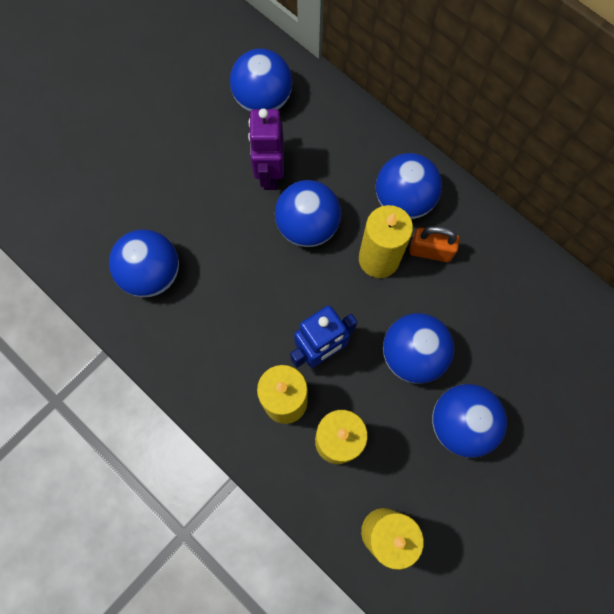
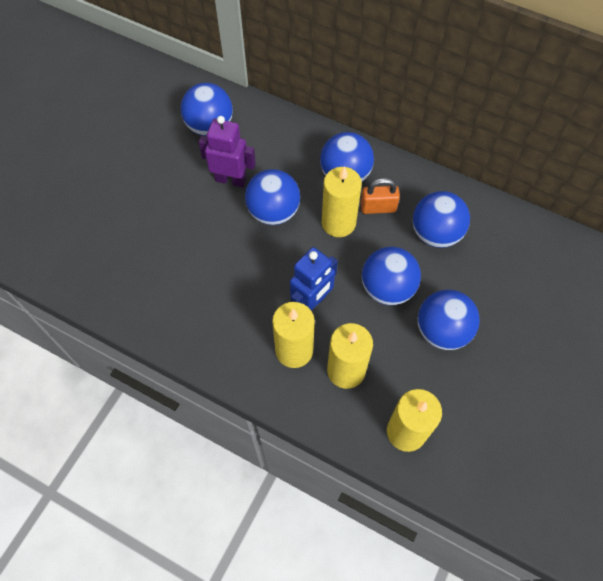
camera: 15 degrees left, 10 degrees down
(152, 274) = (153, 278): blue ball -> blue ball (435, 233)
(270, 174) = (231, 180): purple robot -> purple robot turned 120 degrees clockwise

